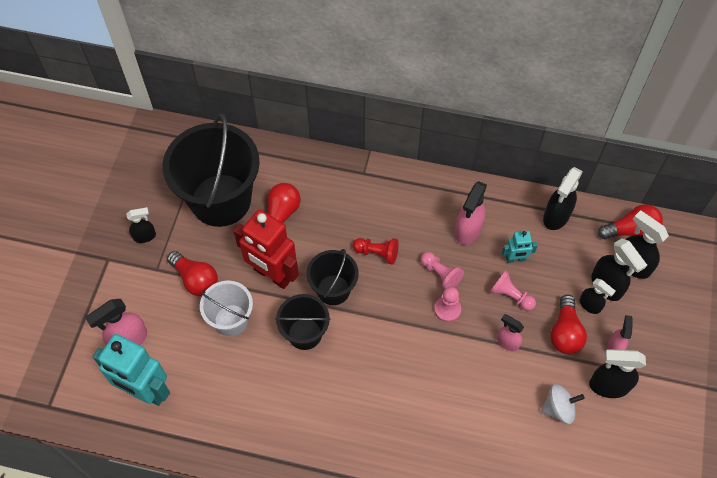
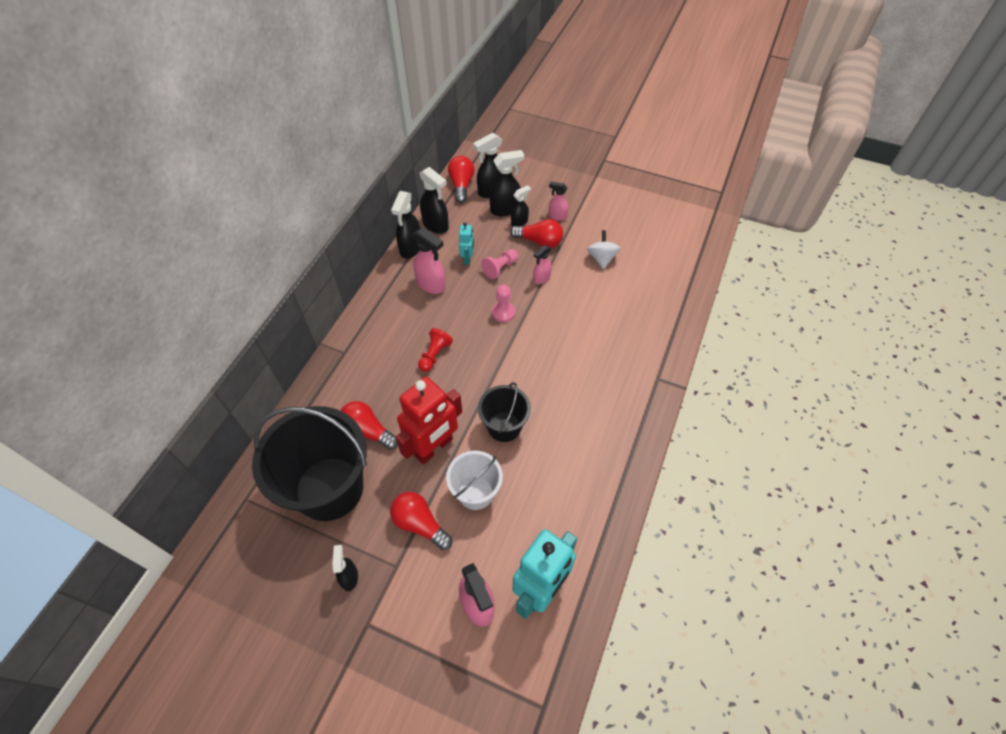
camera: 80 degrees left, 5 degrees down
(195, 279) = (420, 524): red light bulb -> red light bulb turned 105 degrees counterclockwise
(333, 290) = (463, 396): black bucket -> none
(440, 274) = (468, 311): pink pawn -> none
(608, 386) = (587, 226): black spray bottle -> black spray bottle (410, 248)

